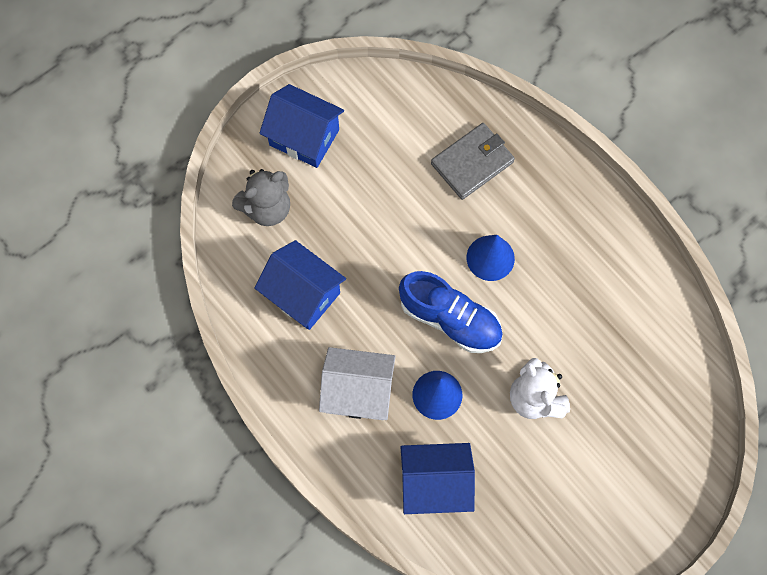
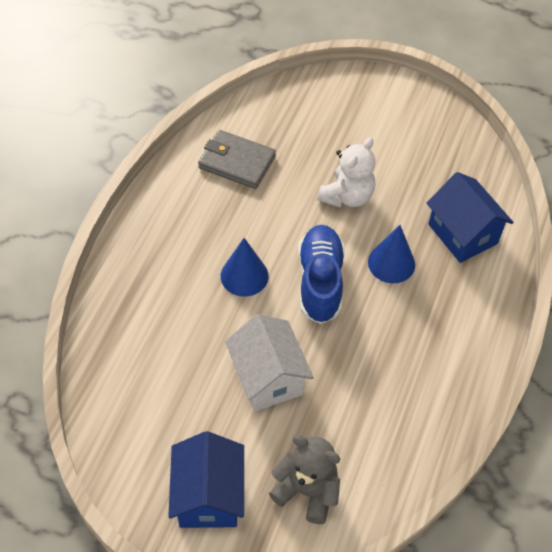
camera: 120 degrees left, 15 degrees down
(303, 294) = (373, 411): blue house -> none
(358, 391) = (430, 322): white house -> white house (268, 377)
(472, 163) = (157, 329): grey wallet -> grey wallet (237, 162)

